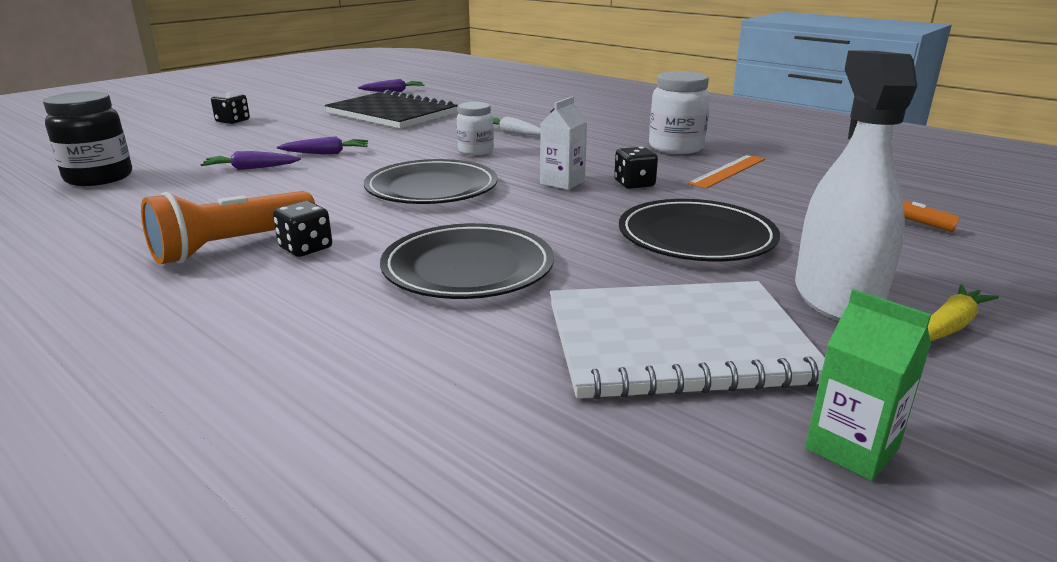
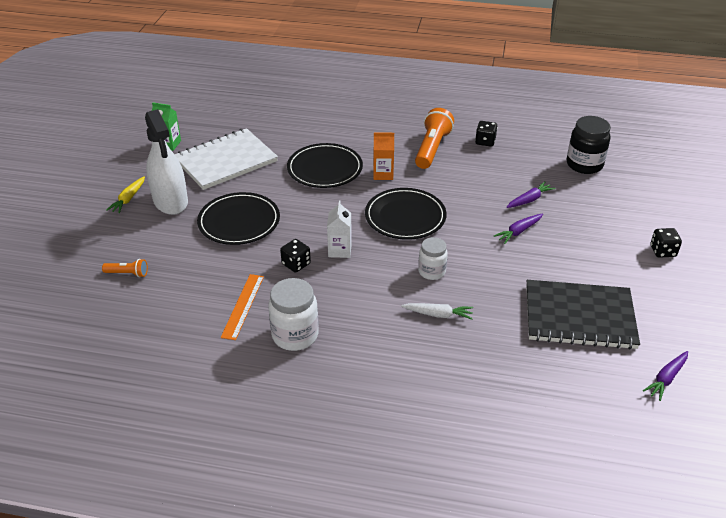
camera: 150 degrees right, 15 degrees up
(306, 248) = (402, 157): black dice -> black dice (485, 141)
(379, 235) = (383, 174): none -> orange carton

